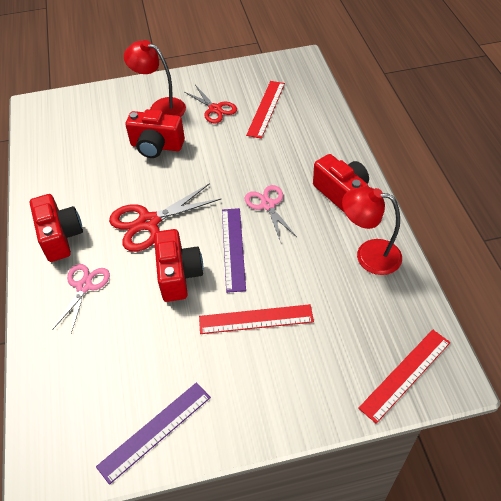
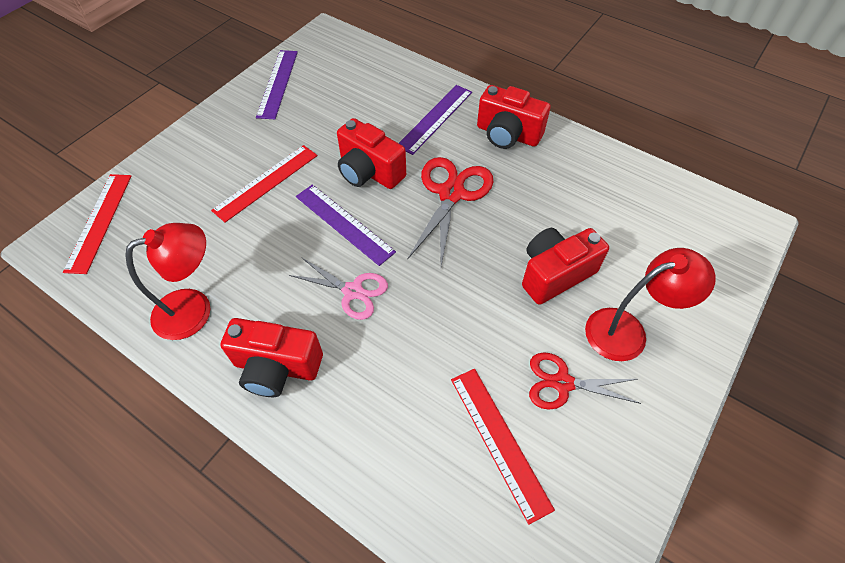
camera: 135 degrees right, 5 degrees up
(84, 286) = (435, 118): pink scissors -> purple ruler

